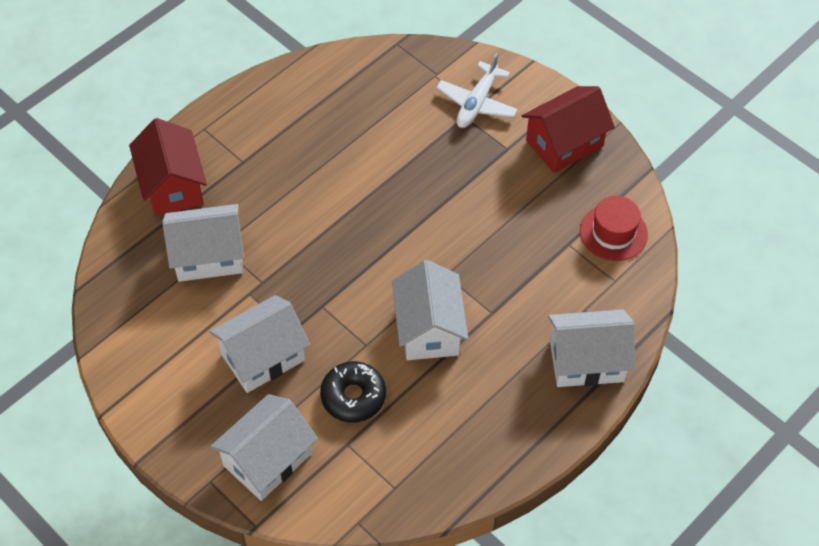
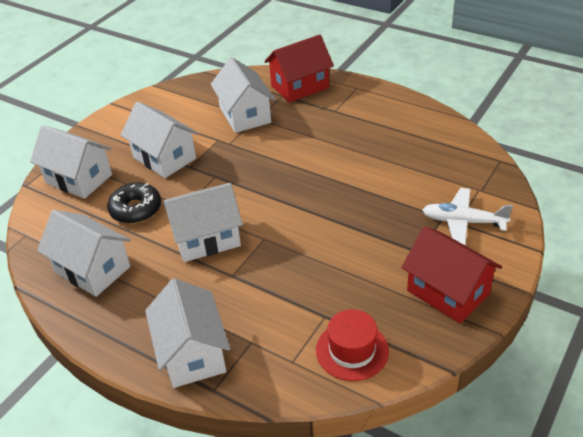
camera: 80 degrees right, 15 degrees down
(442, 448) = (92, 269): none -> white house

